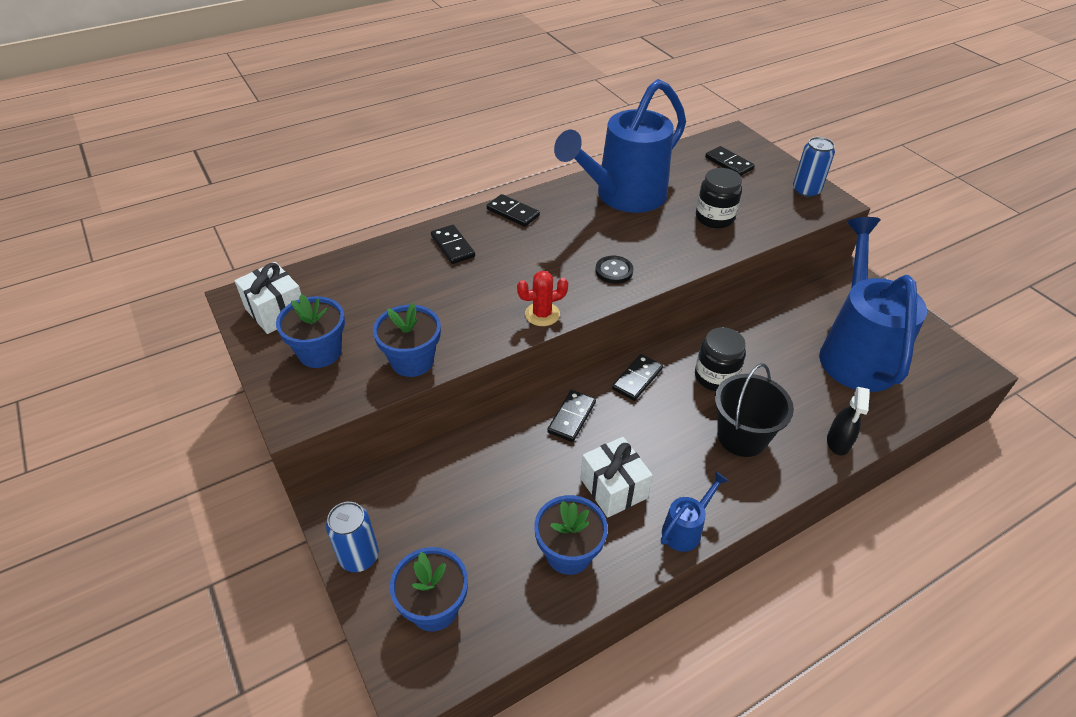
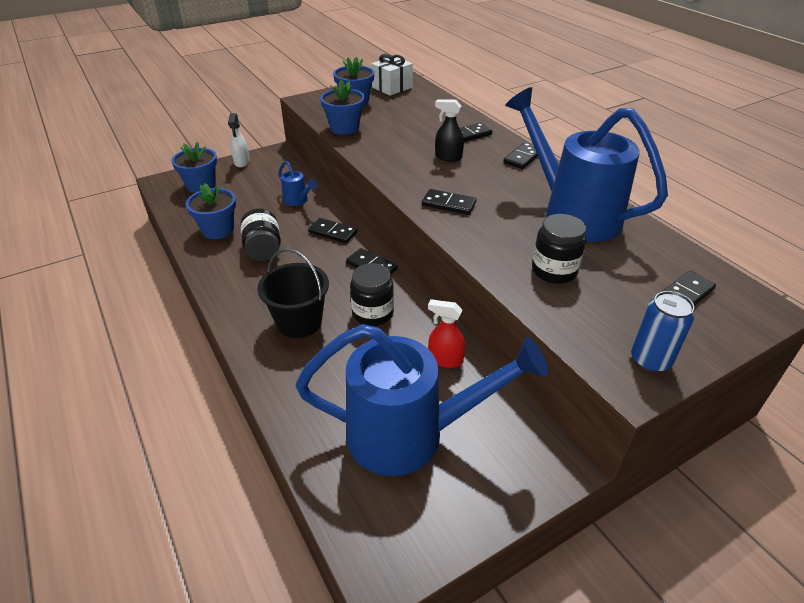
camera: 90 degrees right, 5 degrees down
(359, 556) = (242, 162): blue can -> white spray bottle
(542, 314) = (390, 171): red cactus -> none
(613, 488) = (263, 249): white gift -> black jar
(614, 271) = (449, 204): black button -> black domino
(685, 529) = (218, 281): blue watering can -> blue watering can (298, 201)
(765, 328) = (445, 359): none -> red spray bottle
(838, 442) = (281, 389): black spray bottle -> black spray bottle (448, 157)

